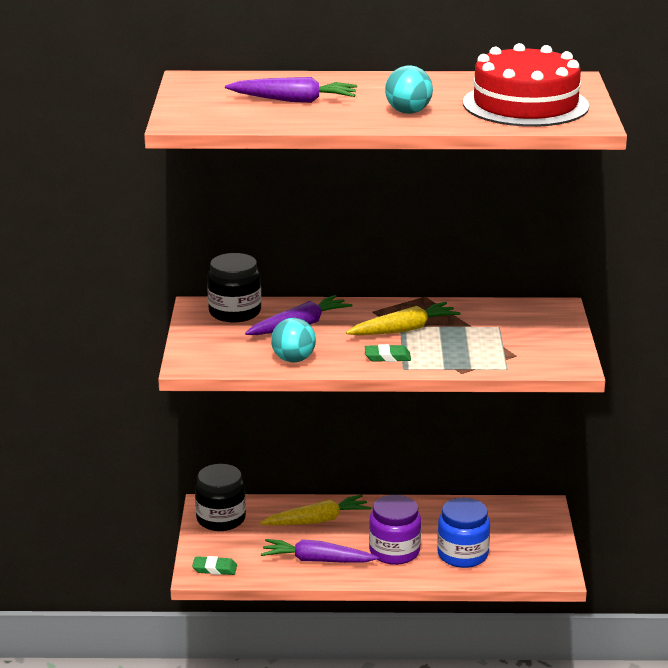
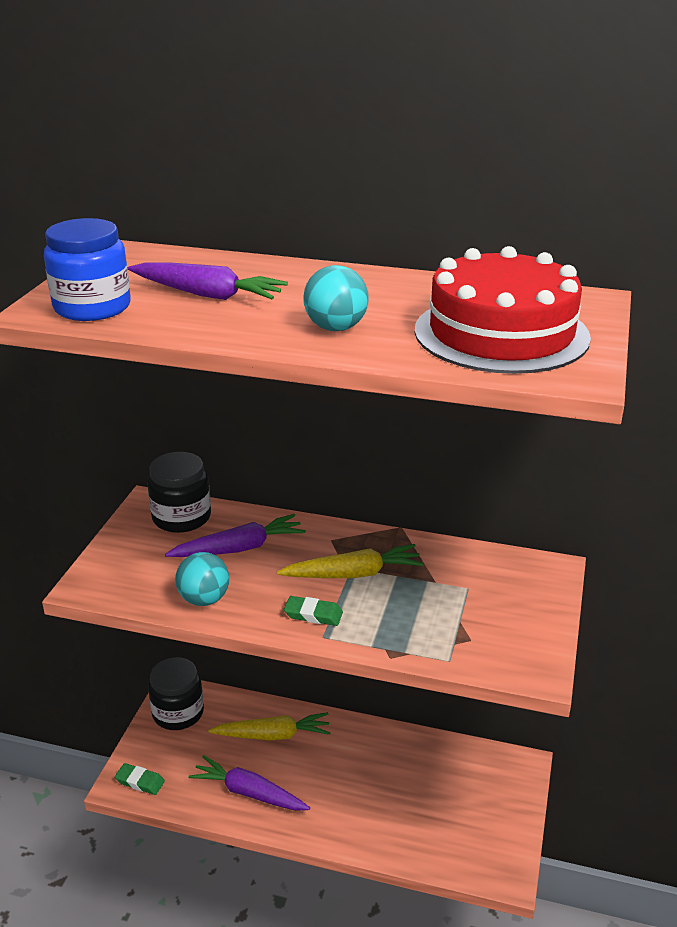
camera: 15 degrees right, 5 degrees up
(394, 551) = (336, 797): purple jar -> none
(462, 554) = (408, 818): blue jar -> blue jar (92, 307)

